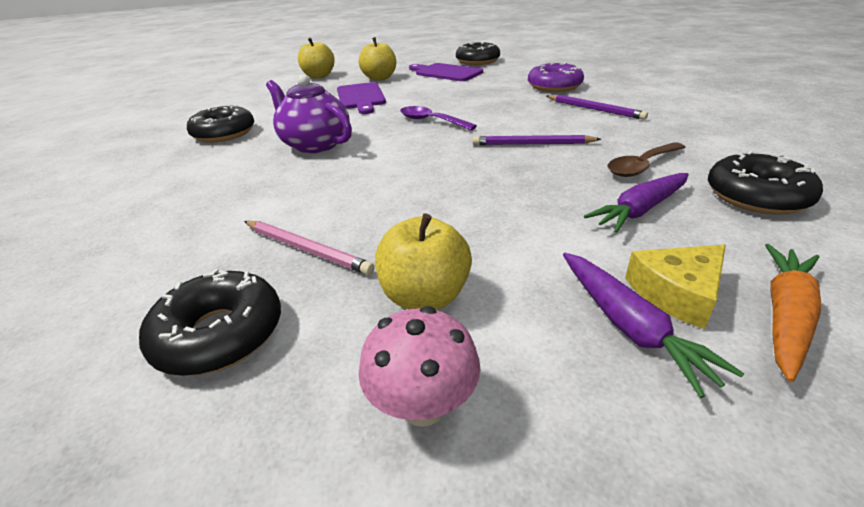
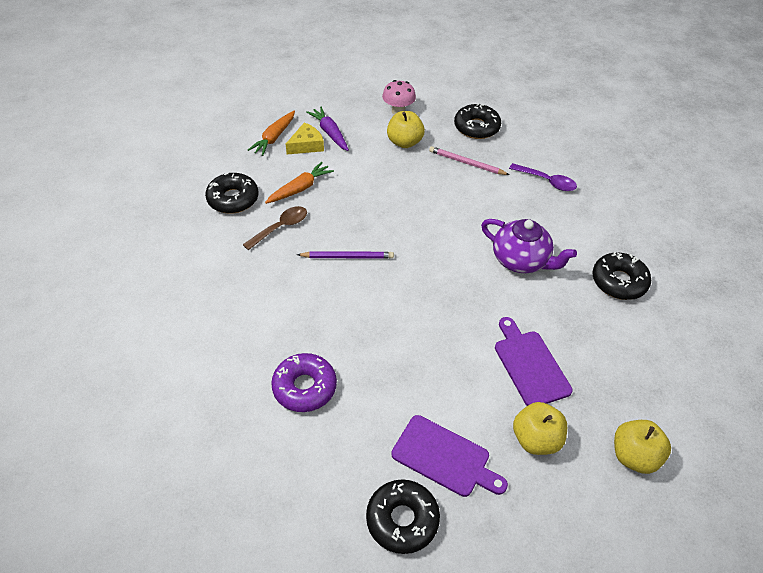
camera: 170 degrees right, 15 degrees up
(431, 121) = (434, 299): purple spoon -> purple spoon (547, 181)
(594, 109) = (280, 319): purple pencil -> none
(640, 210) = (300, 188): purple carrot -> orange carrot

